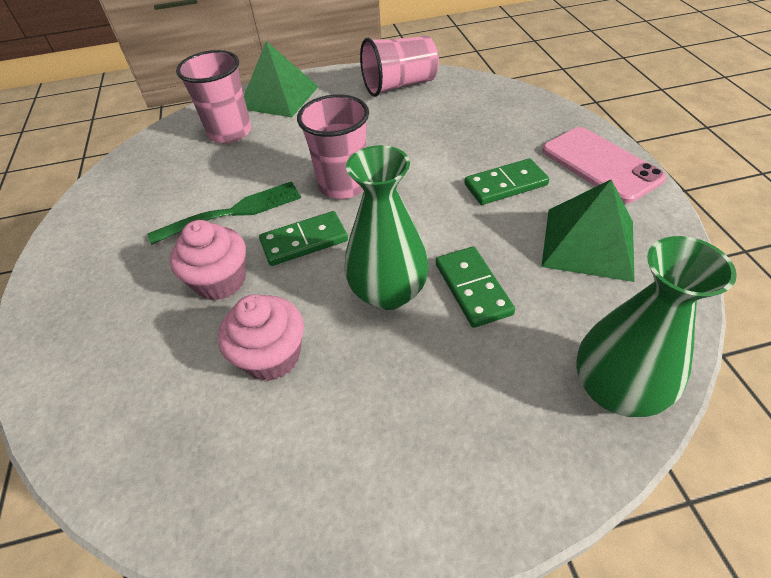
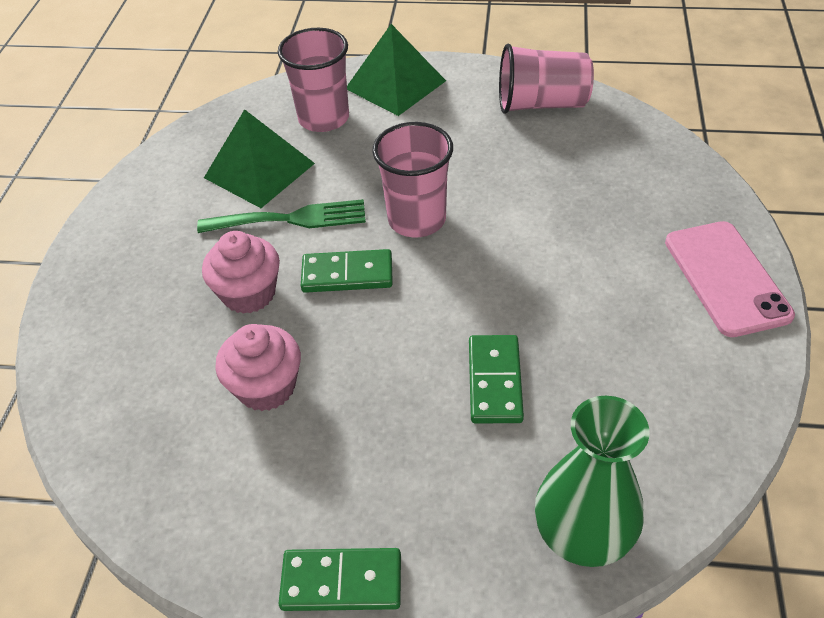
camera: 20 degrees right, 0 degrees up
(388, 292) = (406, 358): green vase -> none
(505, 185) = (597, 271): green domino -> green domino (341, 582)
(588, 243) = (650, 370): green pyramid -> green pyramid (259, 170)

